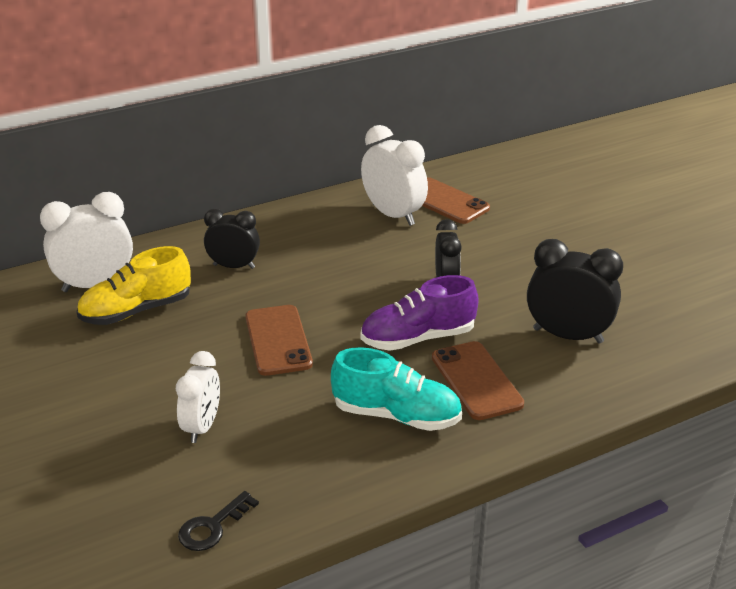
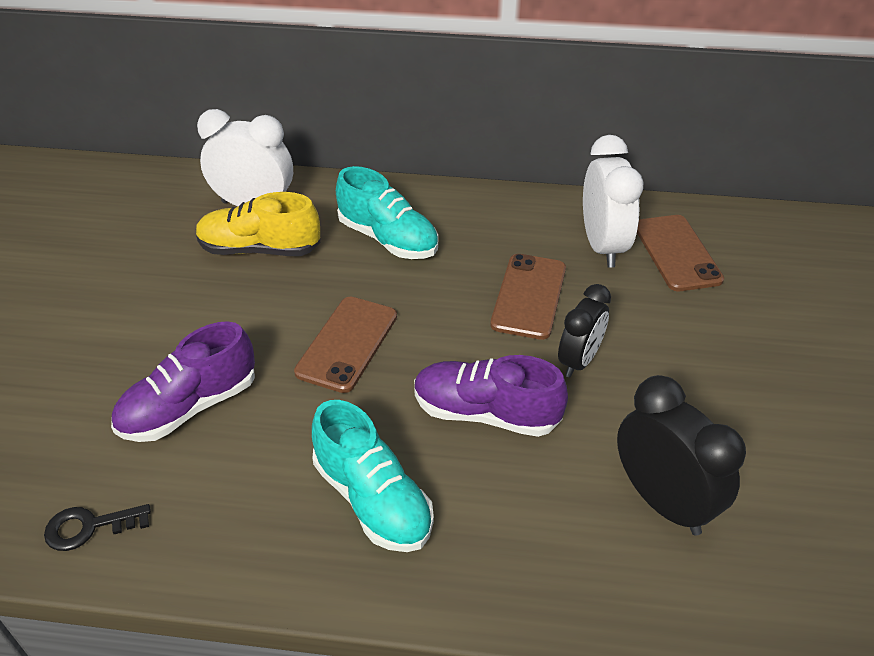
camera: 35 degrees right, 10 degrees up
(202, 427) = (189, 407): white clock -> purple shoe
(234, 266) = (388, 239): black clock -> turquoise shoe
(476, 381) = (497, 503): brown phone -> brown phone (529, 296)

